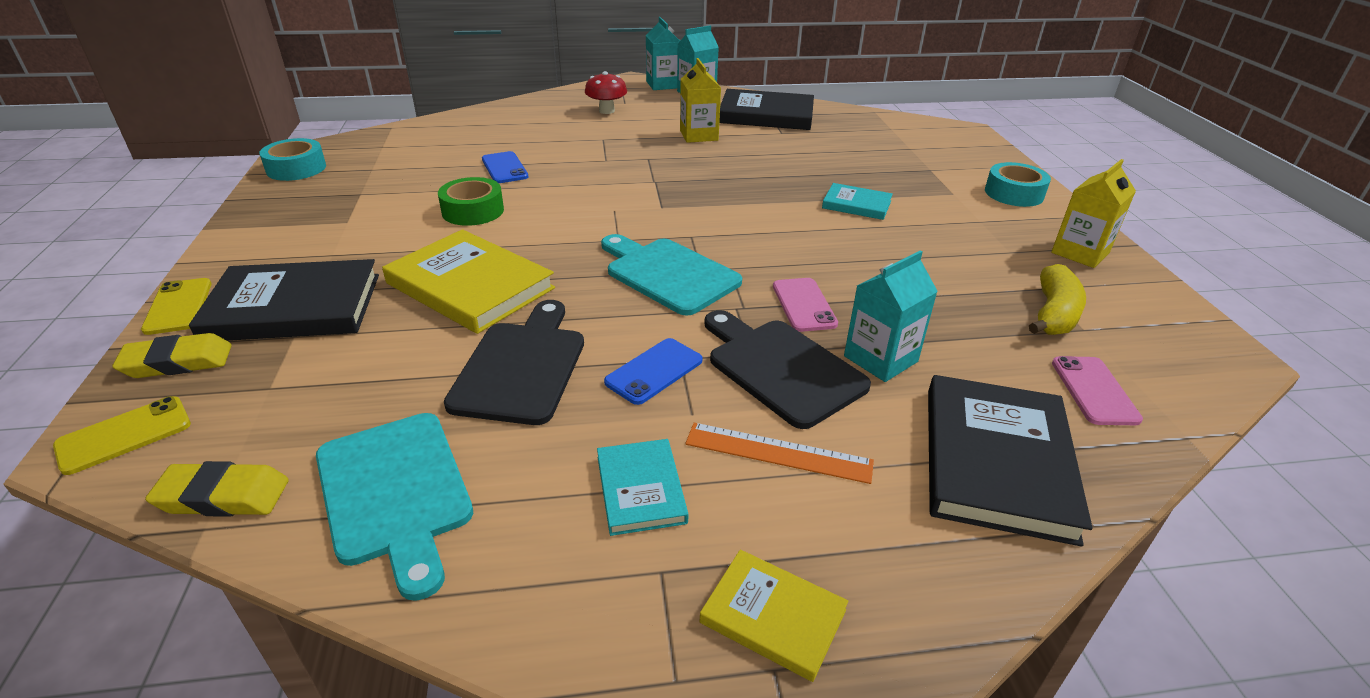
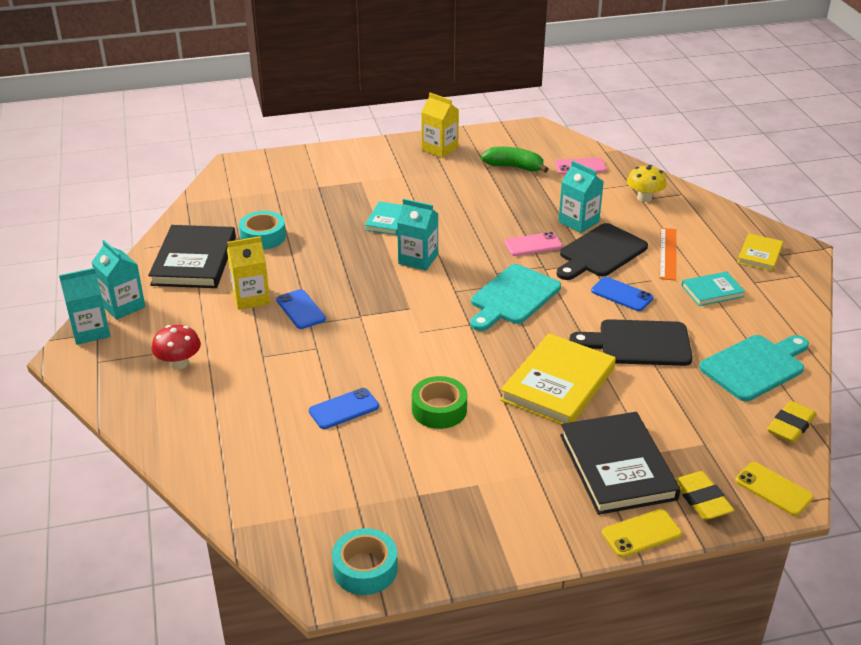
camera: 95 degrees left, 0 degrees up
(223, 496) = (790, 426): yellow eraser -> yellow eraser turned 45 degrees clockwise
(673, 155) = (300, 309): none -> blue phone
(765, 218) = (418, 259): none -> turquoise carton
(996, 461) = (644, 198): black book -> yellow mushroom
(1014, 193) = (357, 159): turquoise tape -> turquoise tape (263, 237)
(1053, 314) = (514, 167): yellow banana -> green banana

